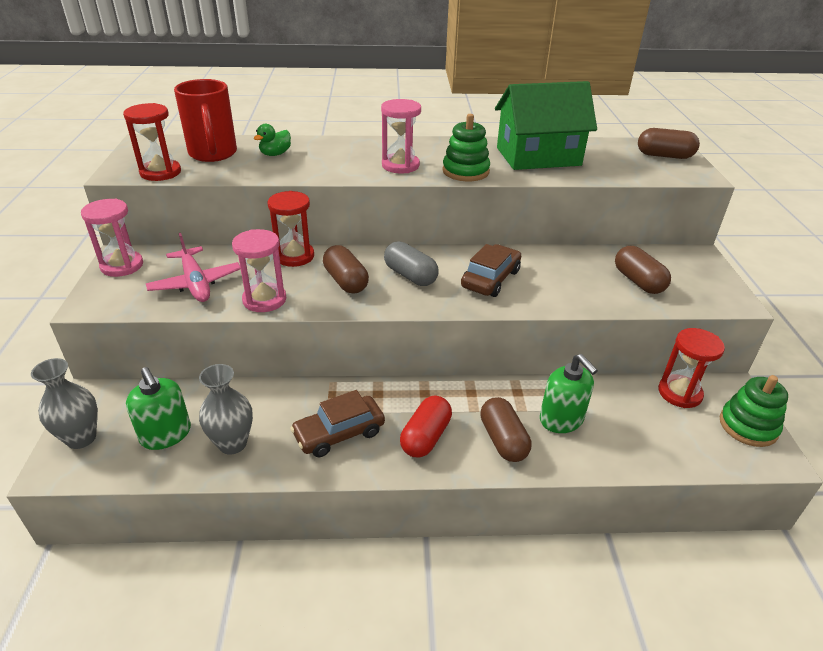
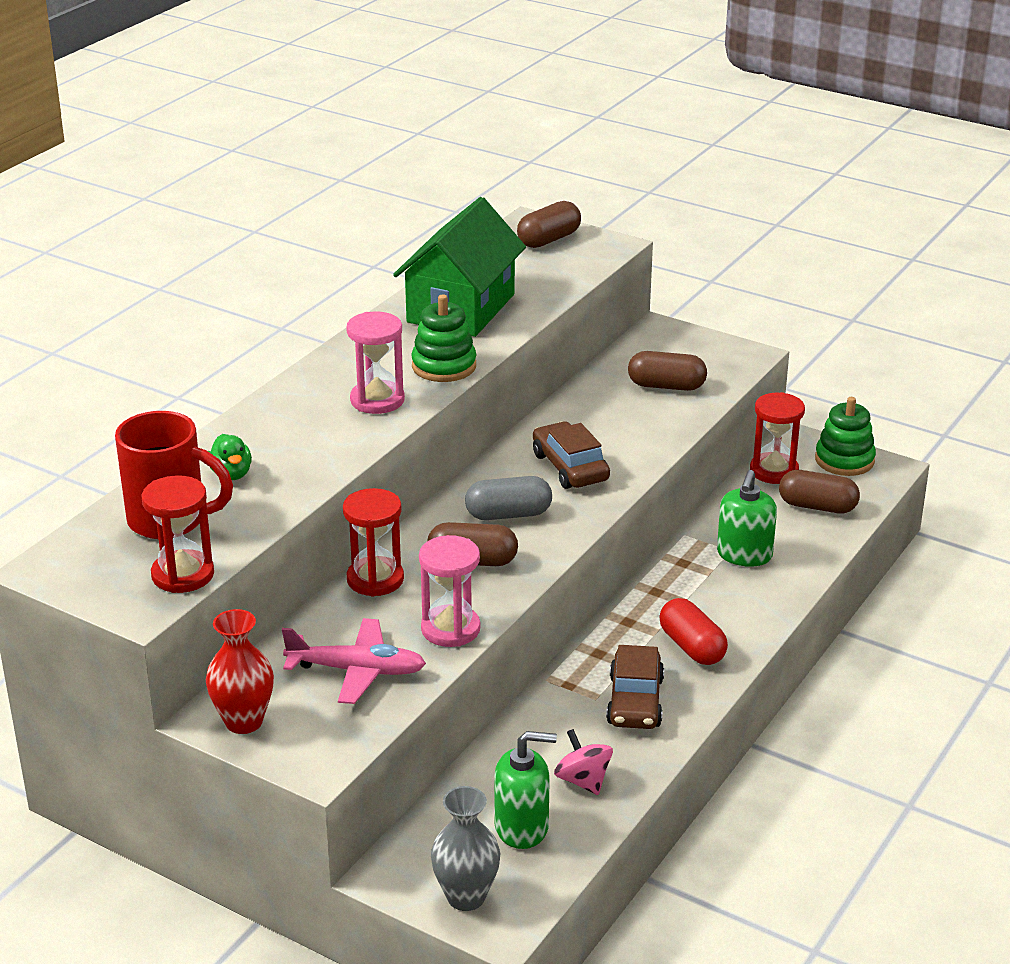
camera: 55 degrees left, 5 degrees down
(122, 266) = (244, 722): pink hourglass -> red vase
(232, 443) = (583, 781): grey vase -> pink spinning top
(503, 440) = (738, 602): brown capsule -> brown capsule (817, 506)
(561, 419) = (744, 555): green soap dispenser -> green soap dispenser turned 105 degrees clockwise

